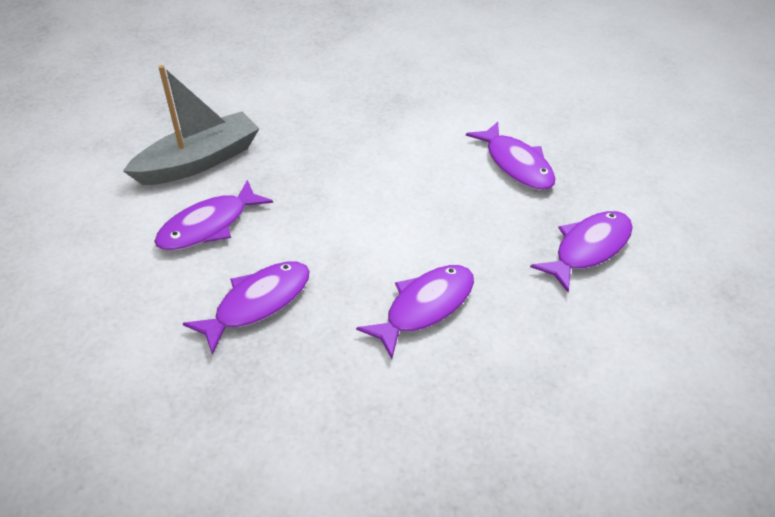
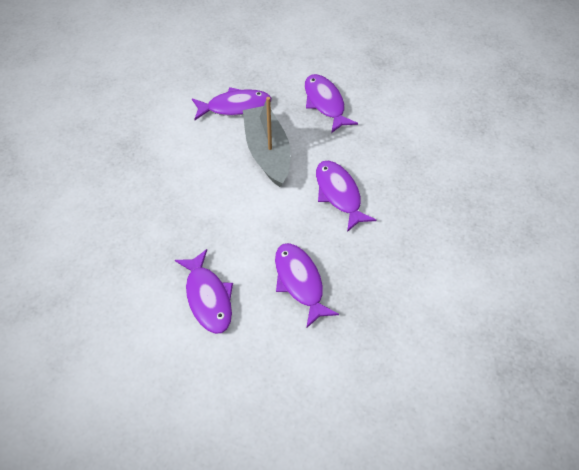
camera: 70 degrees left, 10 degrees up
(199, 161) = (126, 291): grey boat -> grey boat (267, 152)

